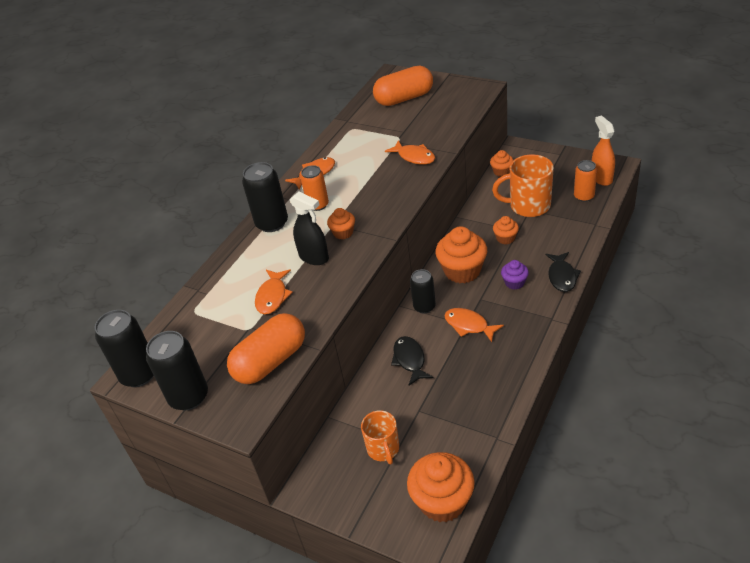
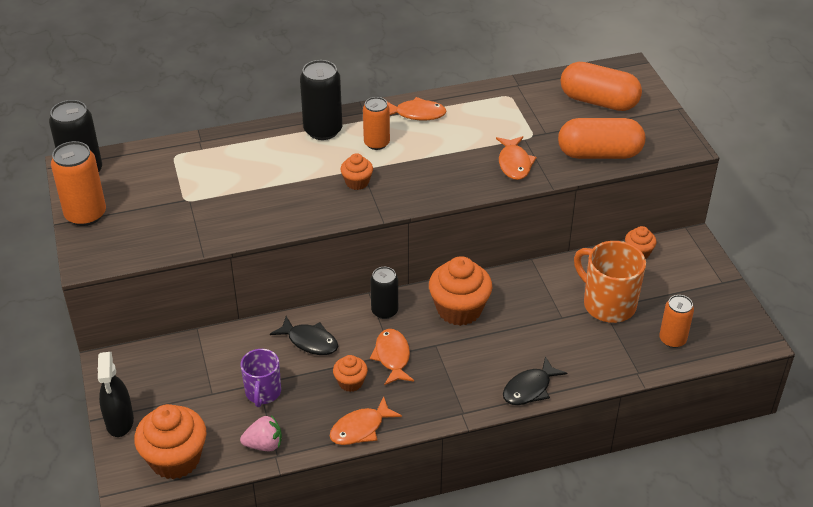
camera: 40 degrees right, 0 degrees up
(189, 397) = (85, 214): black can -> orange can
(270, 361) = (163, 236): orange capsule -> orange capsule (599, 154)
(272, 296) = (235, 190): orange fish -> orange fish (360, 428)
(314, 257) = (307, 184): black spray bottle -> black spray bottle (120, 422)
(383, 449) = (195, 386): orange mug -> none
(410, 360) = (309, 341): black fish -> black fish turned 90 degrees clockwise
(430, 412) = (263, 393): none -> purple mug
(480, 439) = (264, 445): none -> pink strawberry
(505, 238) = (539, 314): orange cupcake -> orange cupcake (350, 382)
(514, 283) = (483, 357): purple cupcake -> none
(601, 178) = (720, 337): orange spray bottle -> none

